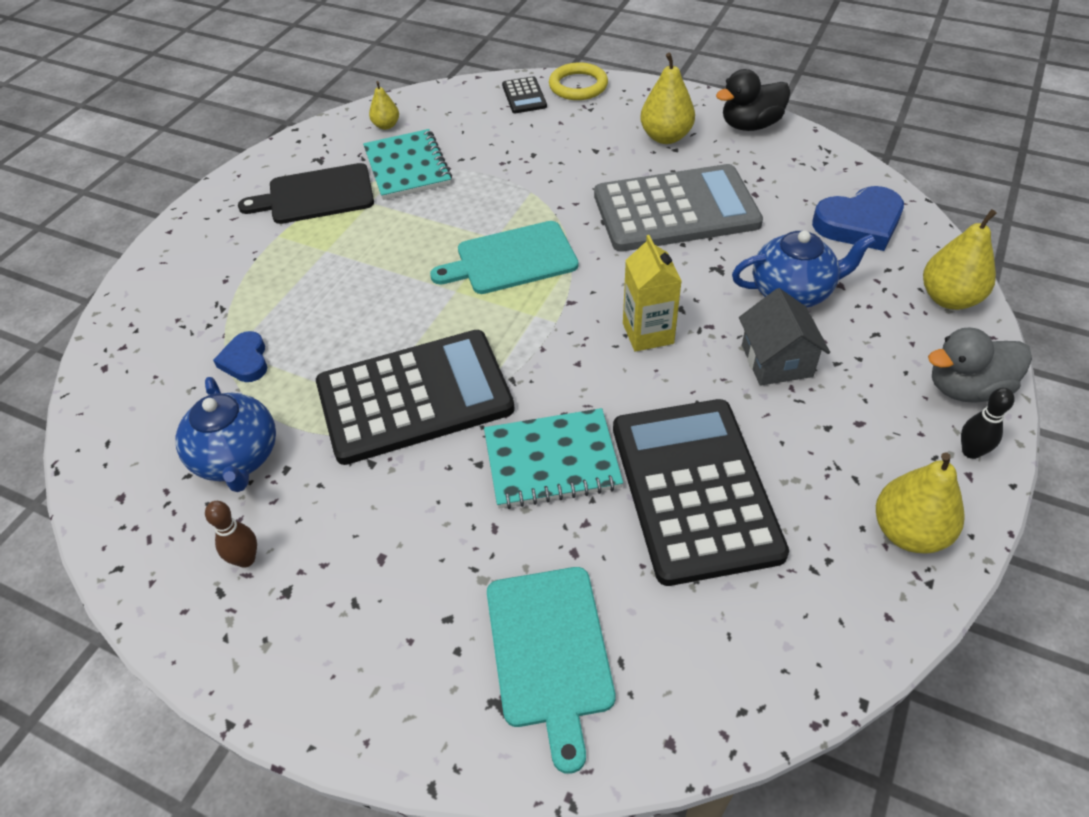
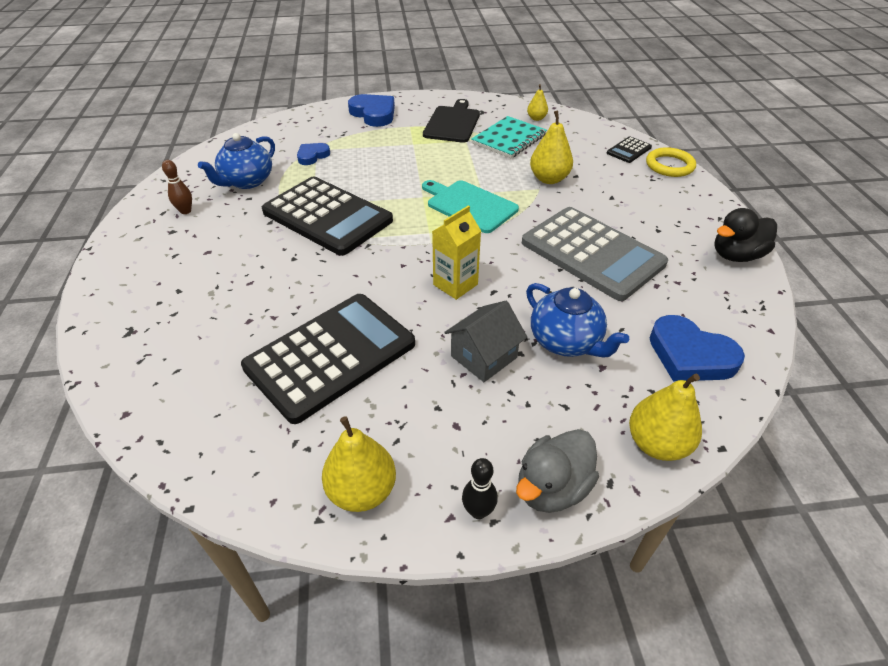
camera: 55 degrees right, 5 degrees down
(203, 256) = (374, 114): none -> blue heart
(316, 195) = (452, 123): black cutting board -> black cutting board turned 60 degrees clockwise
(550, 652) = (171, 338): turquoise cutting board -> none
(552, 461) = (314, 285): turquoise notebook -> none
(665, 137) = (666, 221): yellow pear -> yellow pear (549, 179)
(750, 125) = (736, 255): black duck -> black duck turned 60 degrees counterclockwise
(966, 388) = (552, 488): grey duck -> grey duck turned 90 degrees counterclockwise

